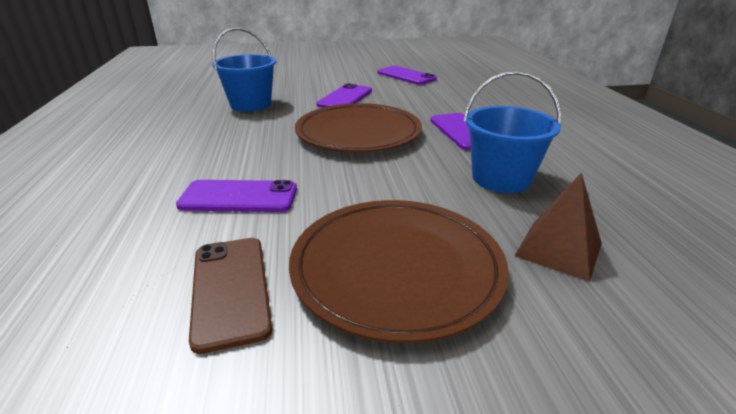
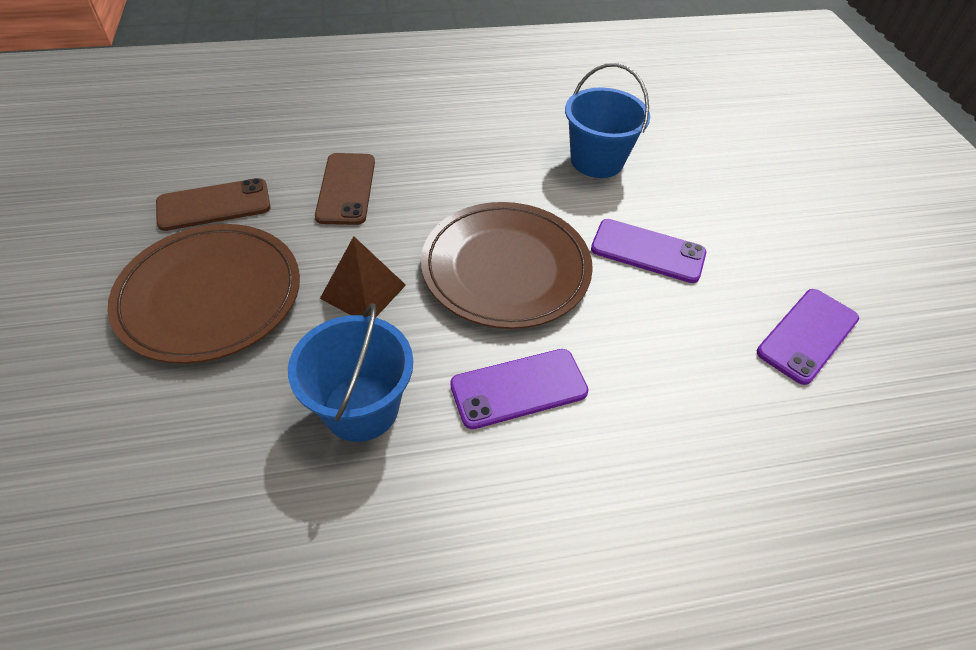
camera: 85 degrees right, 20 degrees up
(239, 197) = (346, 189): purple phone -> brown phone
(558, 249) = (201, 426): brown pyramid -> brown pyramid (363, 291)

